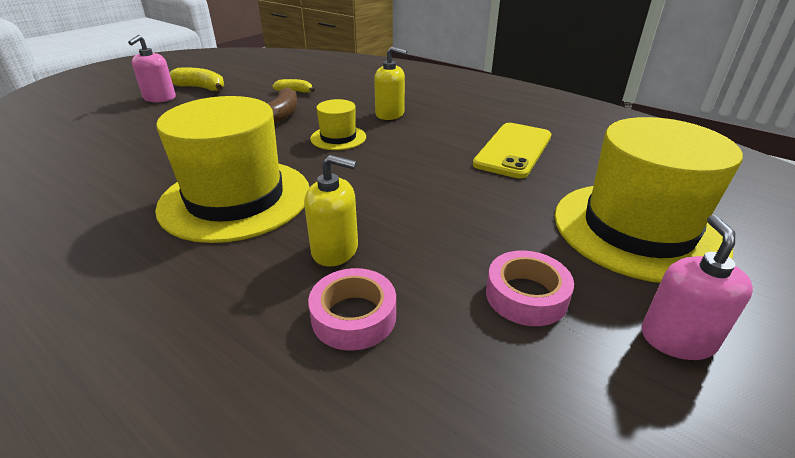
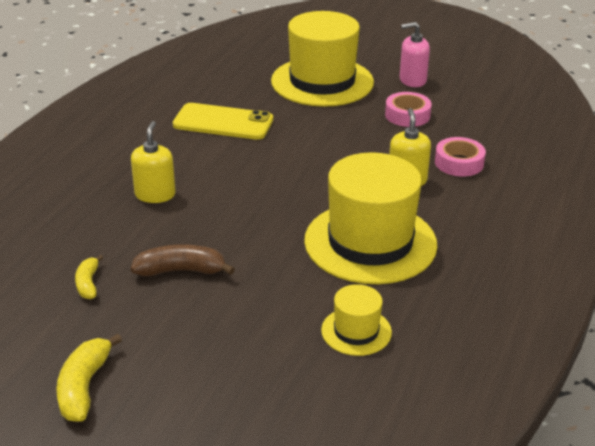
camera: 105 degrees left, 0 degrees up
(160, 98) = (139, 415): pink soap dispenser -> none
(338, 138) = (229, 216): yellow hat -> yellow hat (356, 331)

